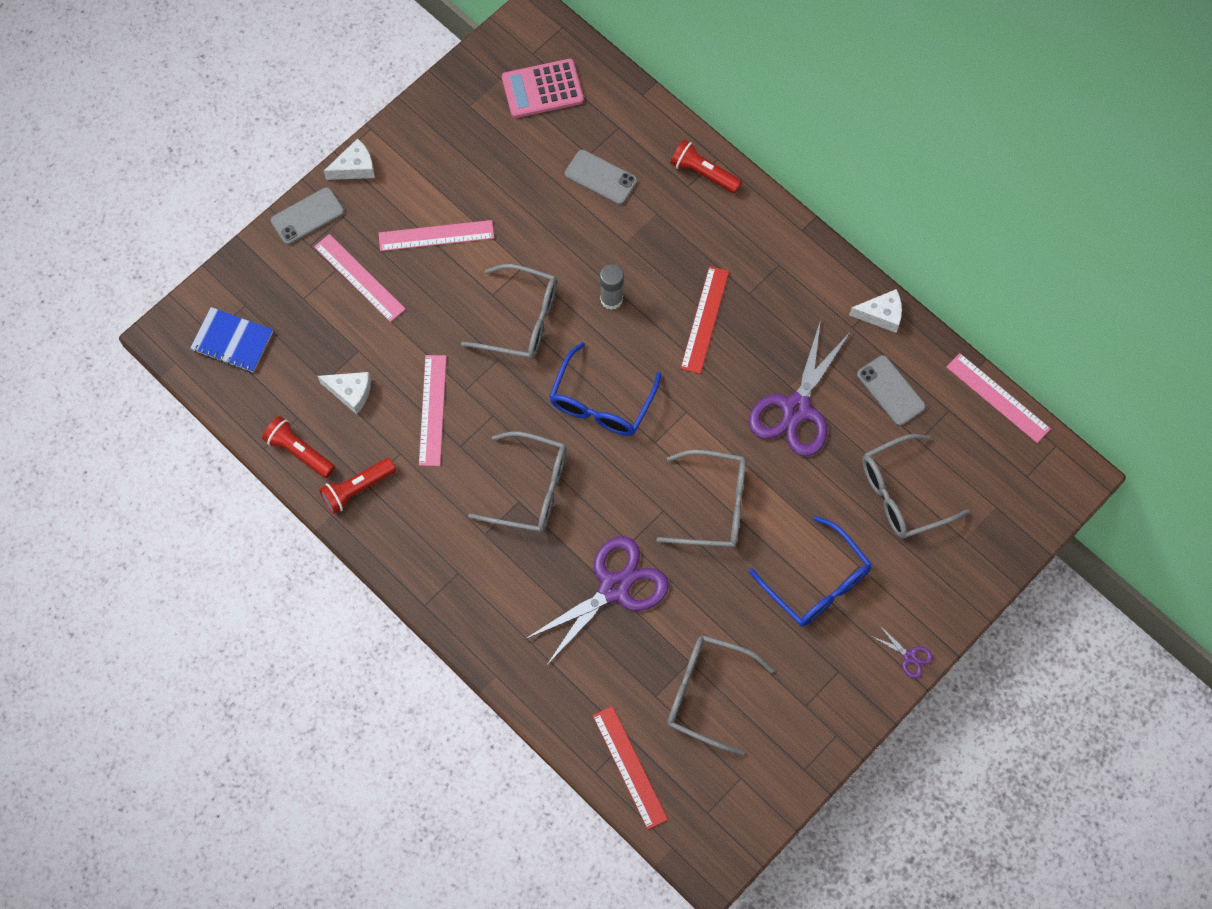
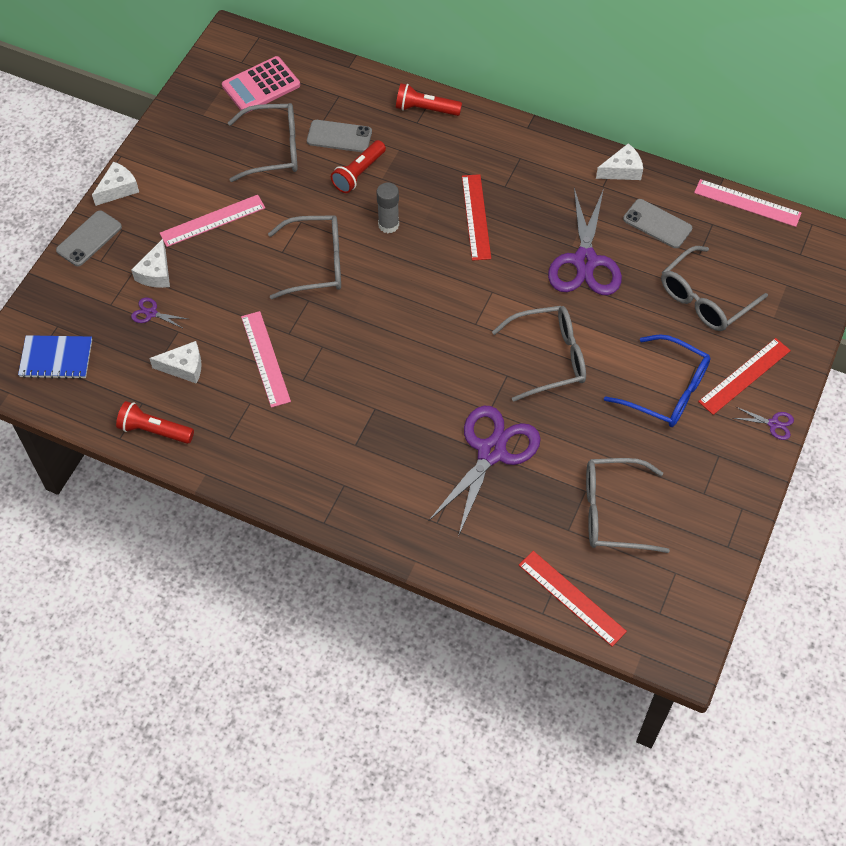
camera: 20 degrees left, 10 degrees down
(339, 322) = (151, 313): none -> purple scissors
(357, 489) = (221, 444): red flashlight -> red flashlight (359, 173)
(359, 278) = (156, 273): pink ruler -> white cheese
(531, 489) = (381, 395): grey glasses -> grey glasses (274, 149)
(601, 402) = (414, 307): blue glasses -> none
(904, 594) = (744, 376): none -> red ruler

